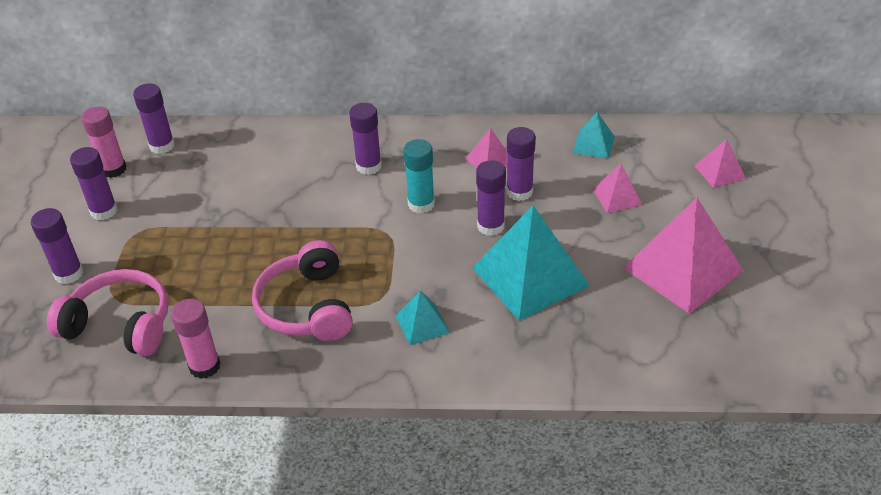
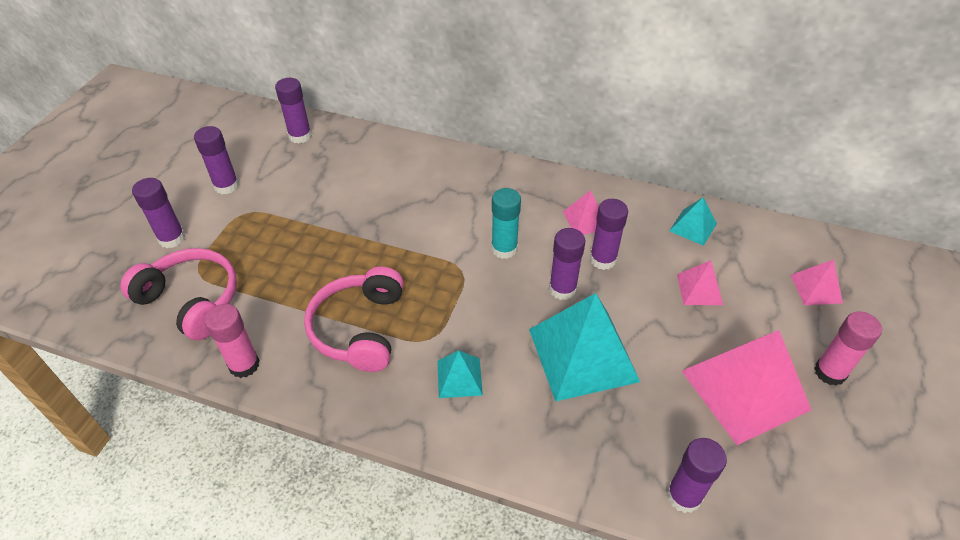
camera: 15 degrees right, 5 degrees up
(113, 169) = (251, 148): pink glue stick -> pink glue stick (830, 372)
(368, 166) = (470, 198): purple glue stick -> purple glue stick (683, 496)

